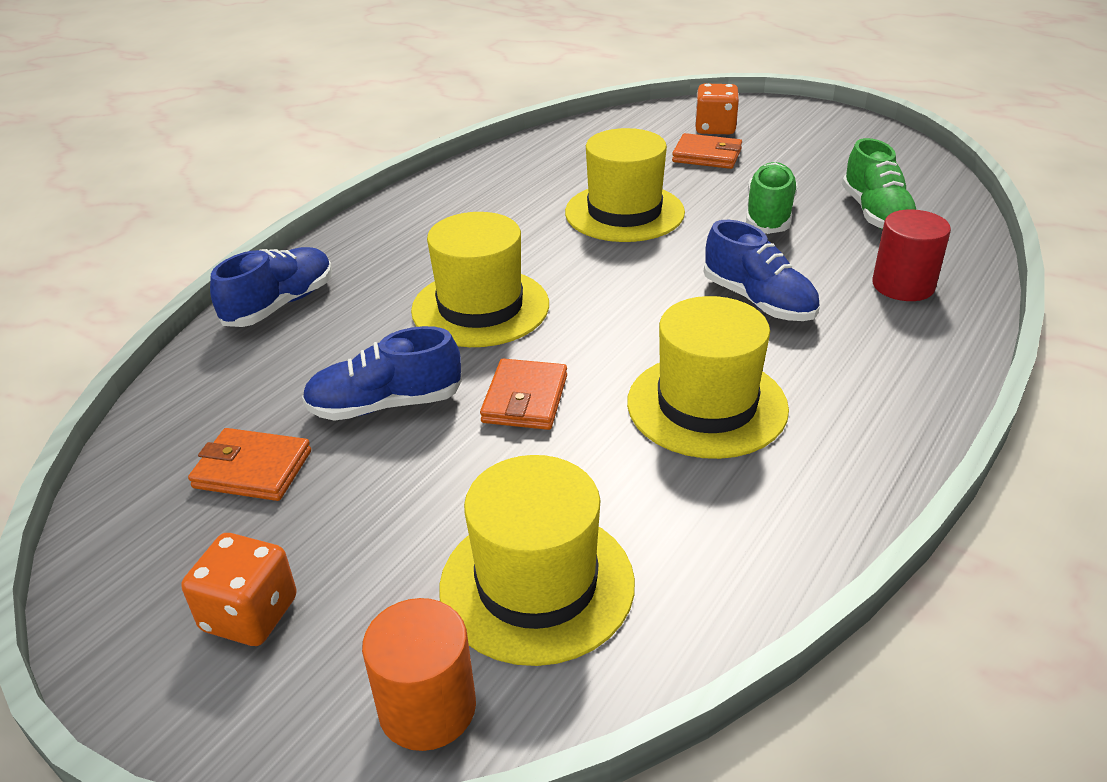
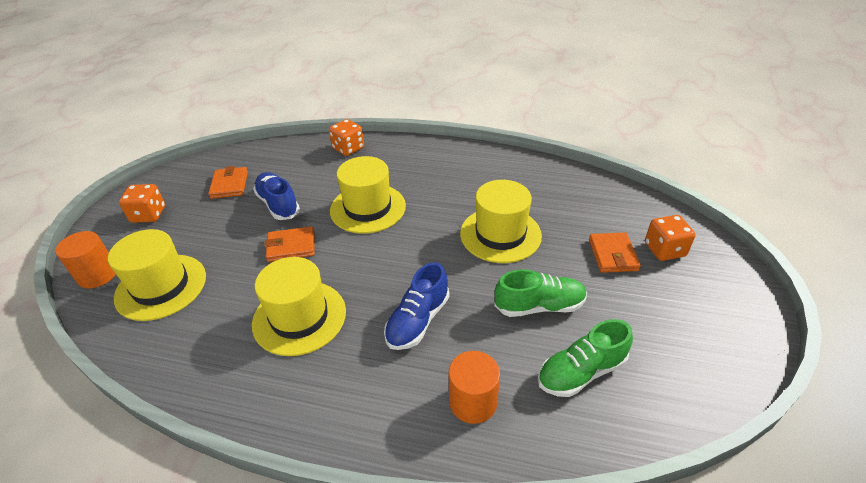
camera: 70 degrees right, 5 degrees up
(280, 304) = (348, 148): blue shoe -> orange dice
(903, 285) = (473, 402): red cylinder -> orange cylinder

